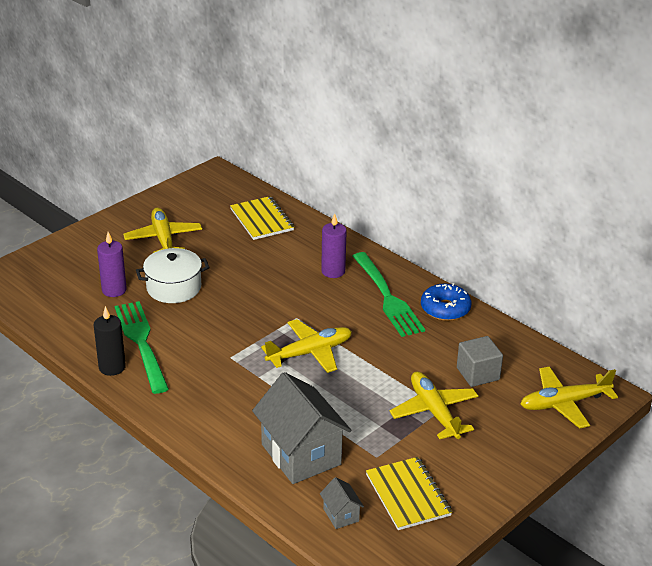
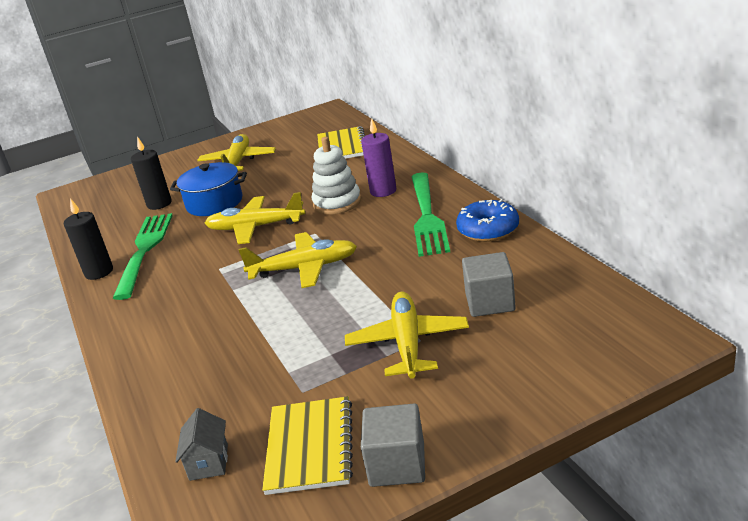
camera: 25 degrees right, 5 degrees down
(114, 290) = (159, 204): purple candle -> black candle
(174, 288) = (214, 203): white pot -> blue pot
(297, 285) = (337, 203): none -> white stacking toy
(301, 454) = (215, 379): grey house -> none
(475, 499) = (397, 465): none -> grey cube
(564, 403) = (591, 347): yellow plane -> yellow plane (255, 227)

